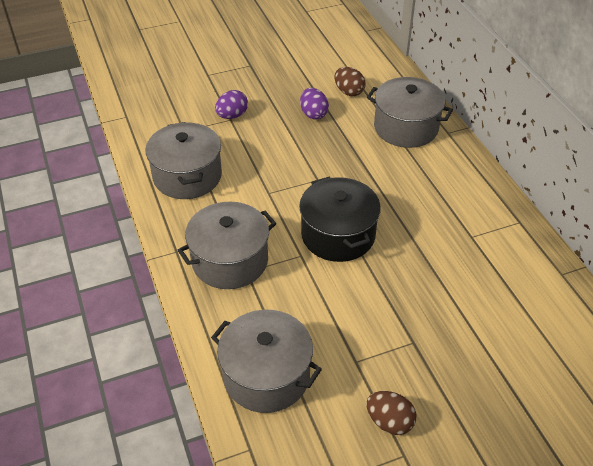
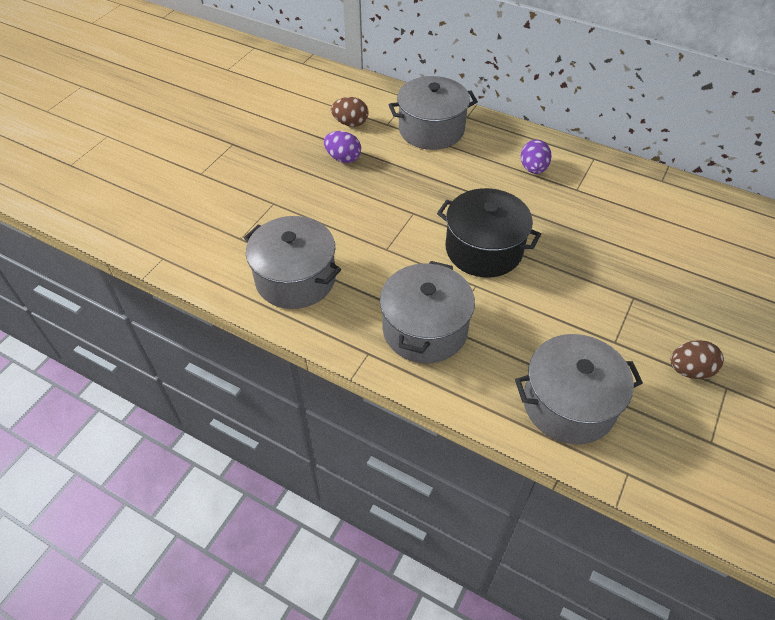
camera: 40 degrees left, 5 degrees up
(232, 116) = (271, 199): purple egg -> purple egg (533, 169)

